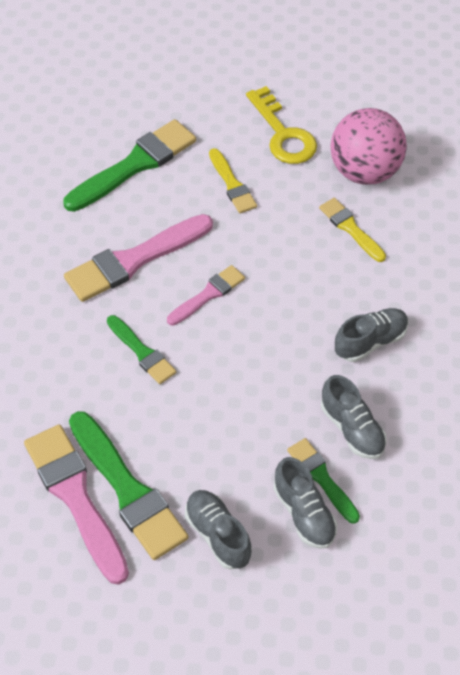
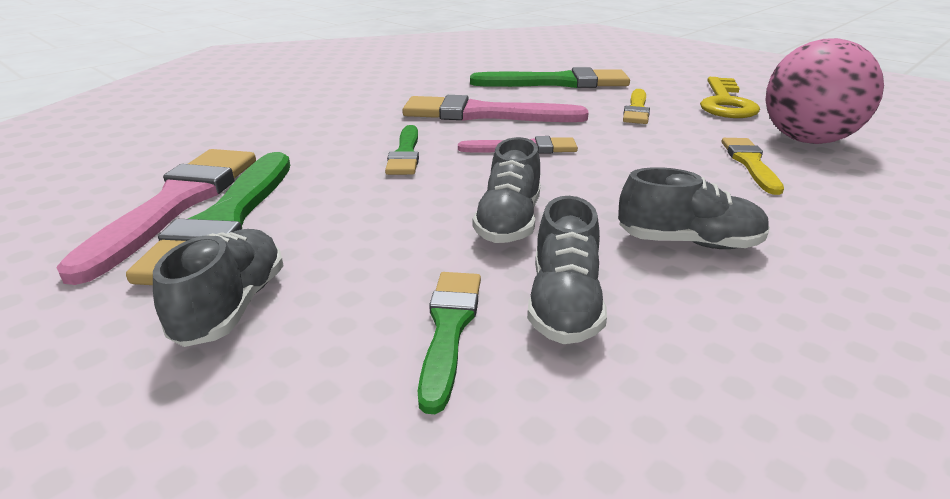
camera: 40 degrees right, 25 degrees down
(304, 513) = (368, 351): grey shoe -> grey shoe (509, 222)

